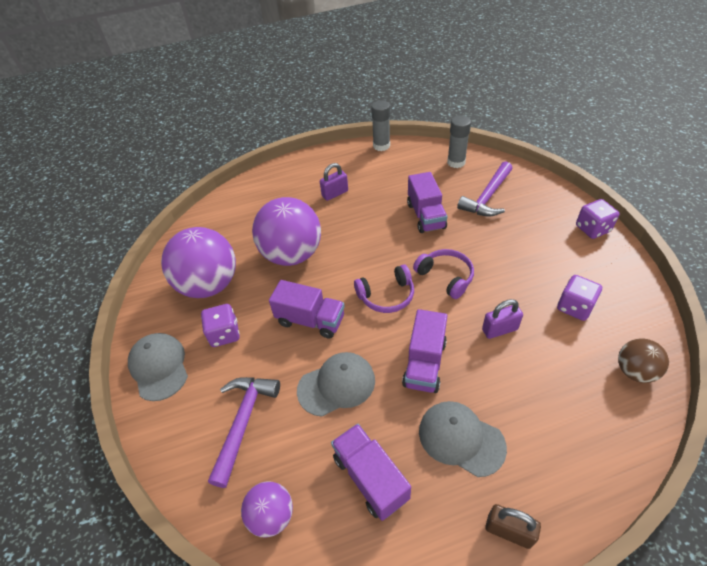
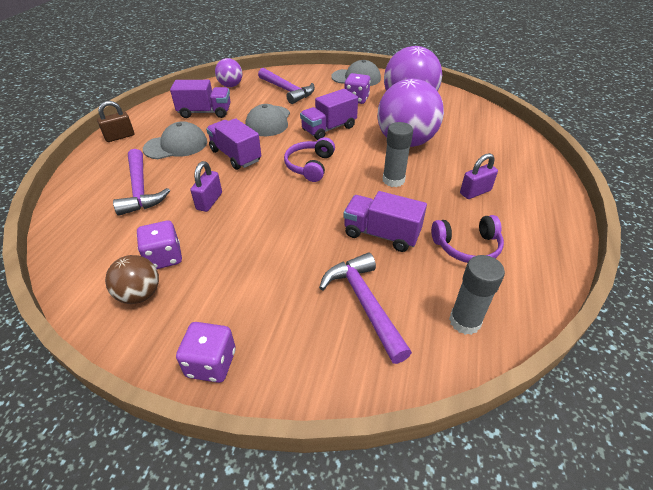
camera: 120 degrees right, 5 degrees down
(335, 193) = (475, 192): purple padlock -> purple padlock turned 60 degrees clockwise
(381, 146) = (558, 269): grey glue stick -> grey glue stick (393, 180)
(445, 277) = (291, 203): purple headphones -> purple headphones (467, 246)
(547, 398) = (140, 189): none -> purple hammer
(634, 371) = (82, 245): brown ball -> brown ball (140, 294)

